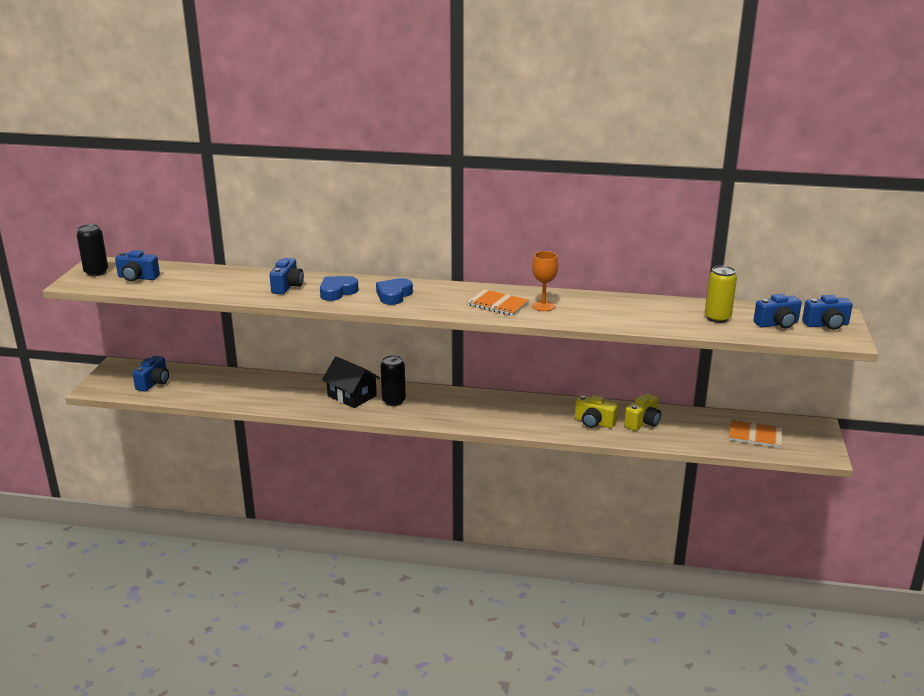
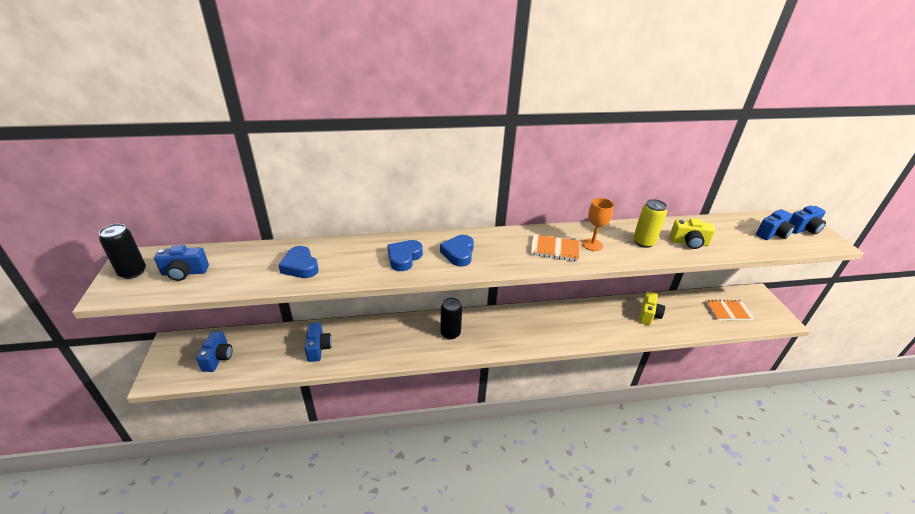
camera: 20 degrees left, 10 degrees up
(237, 286) = (300, 266): none -> blue heart
(287, 286) = (351, 259): blue camera -> blue camera (318, 348)
(352, 396) = (412, 335): black house -> none
(594, 423) = (615, 323): yellow camera -> yellow camera (689, 243)
(717, 318) = (727, 235): yellow can -> yellow can (643, 242)

